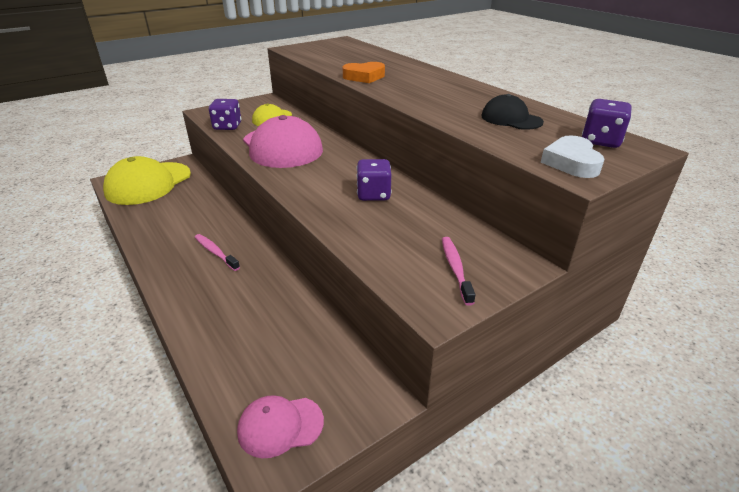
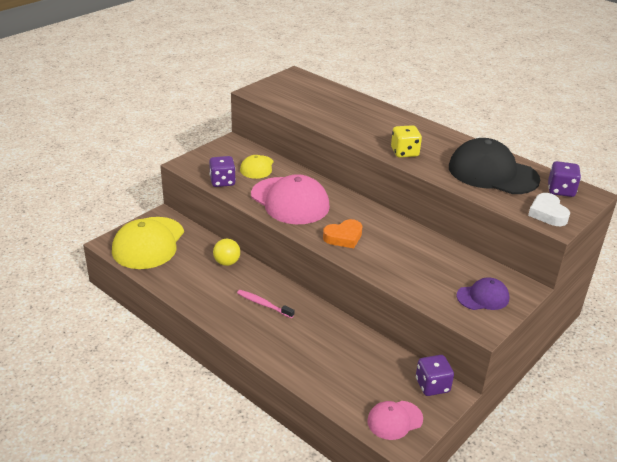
camera: 15 degrees left, 0 degrees up
(209, 208) = (227, 262): none -> yellow ball
(364, 77) = (352, 131): orange heart -> orange heart (343, 237)
(373, 194) = (395, 242): purple dice -> purple dice (432, 385)
(410, 95) = (404, 152): none -> yellow dice
(455, 269) = (483, 297): pink toothbrush -> purple cap
(511, 119) = (492, 173): black cap -> black cap, size x1.89

